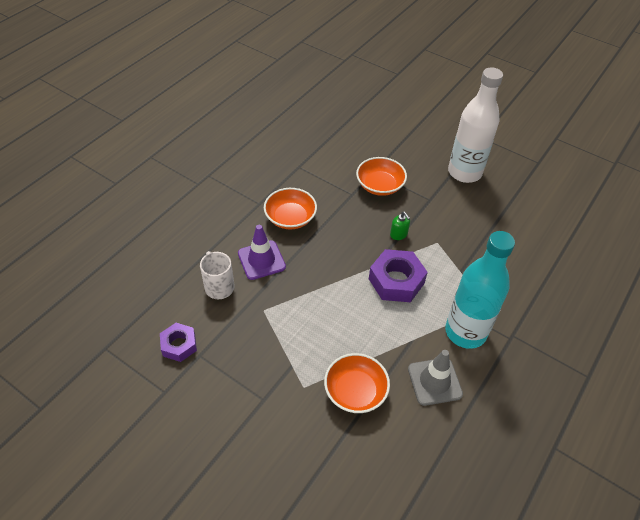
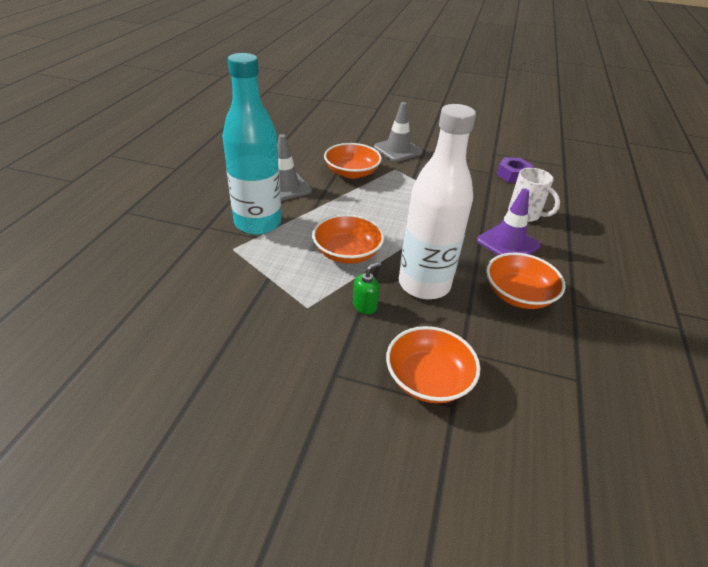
camera: 160 degrees right, 10 degrees down
(280, 428) = (398, 150): none -> grey traffic cone
(396, 281) = (347, 252): purple nut -> orange bowl
(398, 234) = (365, 305): green soap dispenser -> green soap dispenser turned 105 degrees clockwise
(464, 172) = (279, 457): white bottle -> white bottle (424, 284)

